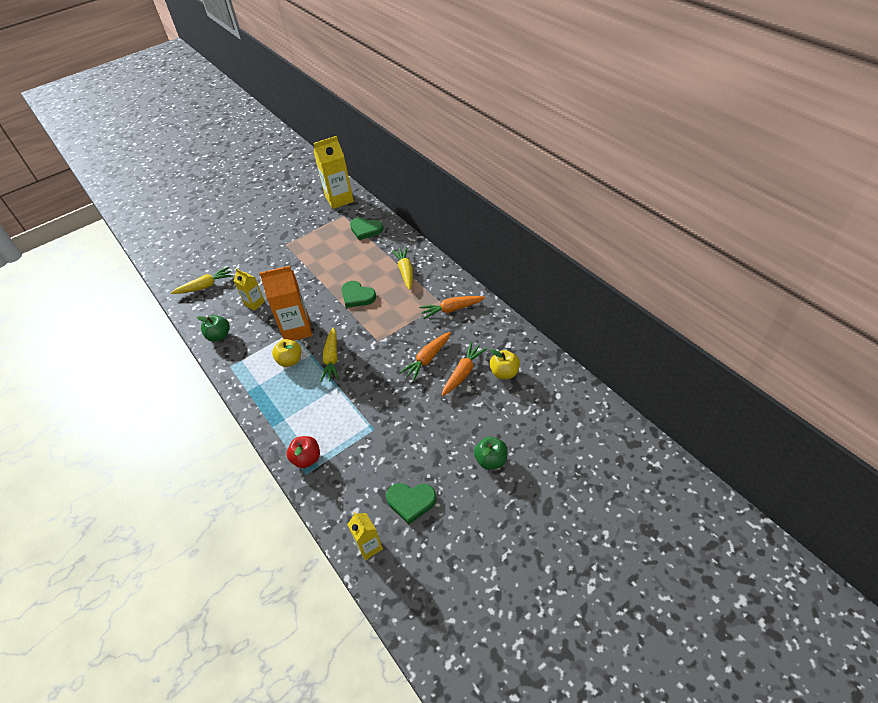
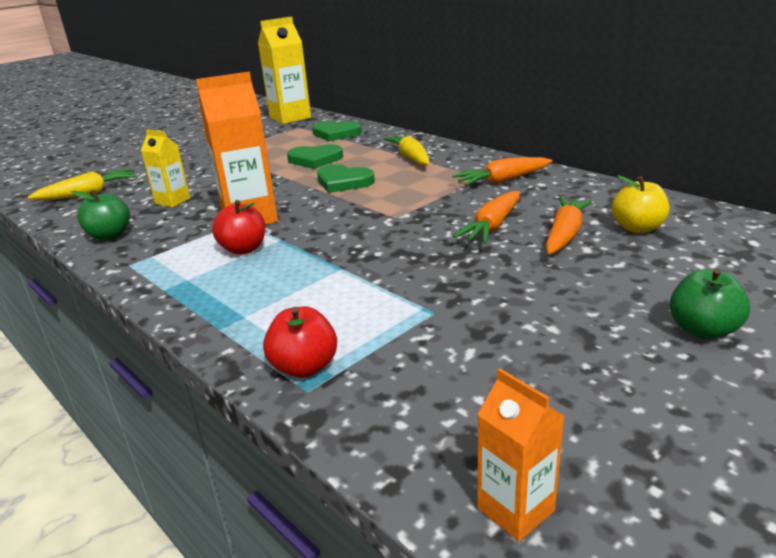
camera: 10 degrees left, 20 degrees down
(290, 361) = (243, 249): yellow apple -> red apple
(332, 359) = (320, 241): yellow carrot -> none
(369, 546) = (515, 509): yellow carton -> orange carton
(411, 502) = (574, 411): green heart -> green heart (315, 159)

